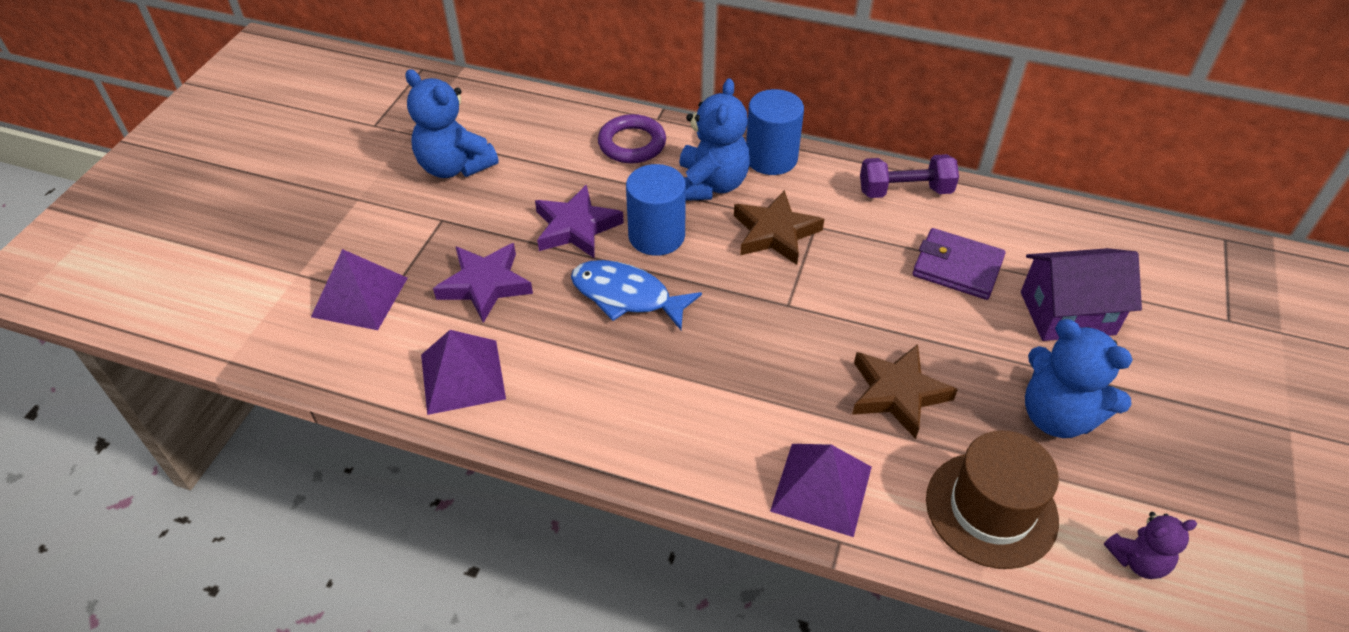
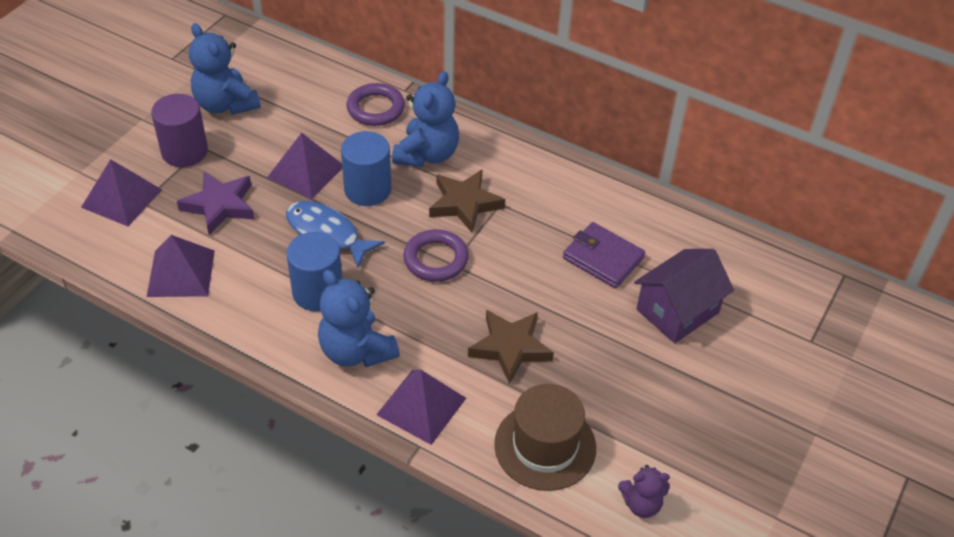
camera: 10 degrees right, 0 degrees up
(422, 228) = (184, 151): none -> purple cylinder
(576, 227) = (306, 171): purple star -> purple pyramid
(767, 303) = (436, 259): none -> purple ring
(771, 158) = (486, 140): blue cylinder -> blue cylinder (317, 292)
(905, 191) = (587, 187): purple dumbbell -> none
(1057, 416) = (630, 388): blue teddy bear -> blue teddy bear (356, 351)
(1067, 313) = (677, 311): purple house -> purple house turned 45 degrees counterclockwise

